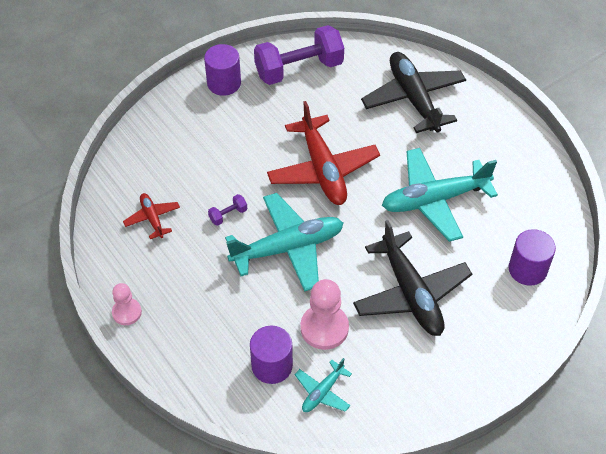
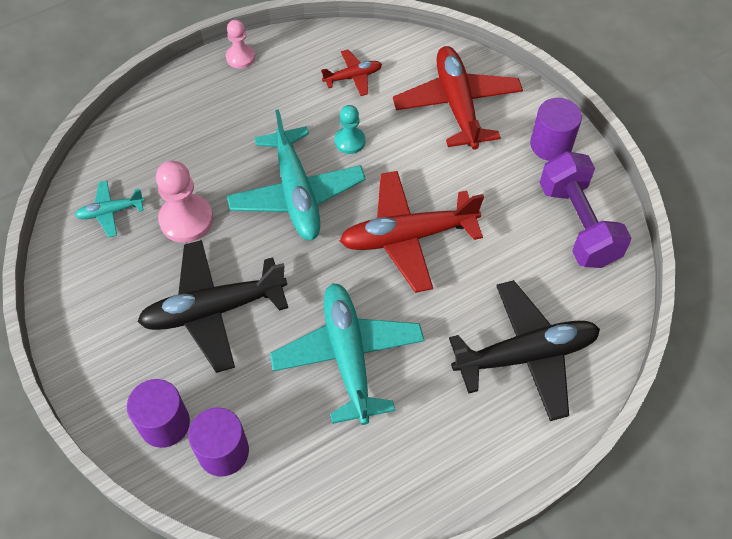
camera: 95 degrees right, 5 degrees up
(184, 143) = (457, 105): none -> red plane
(228, 215) = (350, 141): purple dumbbell -> turquoise pawn
(272, 365) = (152, 170): purple cylinder -> purple cylinder (164, 424)
(323, 392) = (110, 212): turquoise plane -> turquoise plane turned 60 degrees counterclockwise

